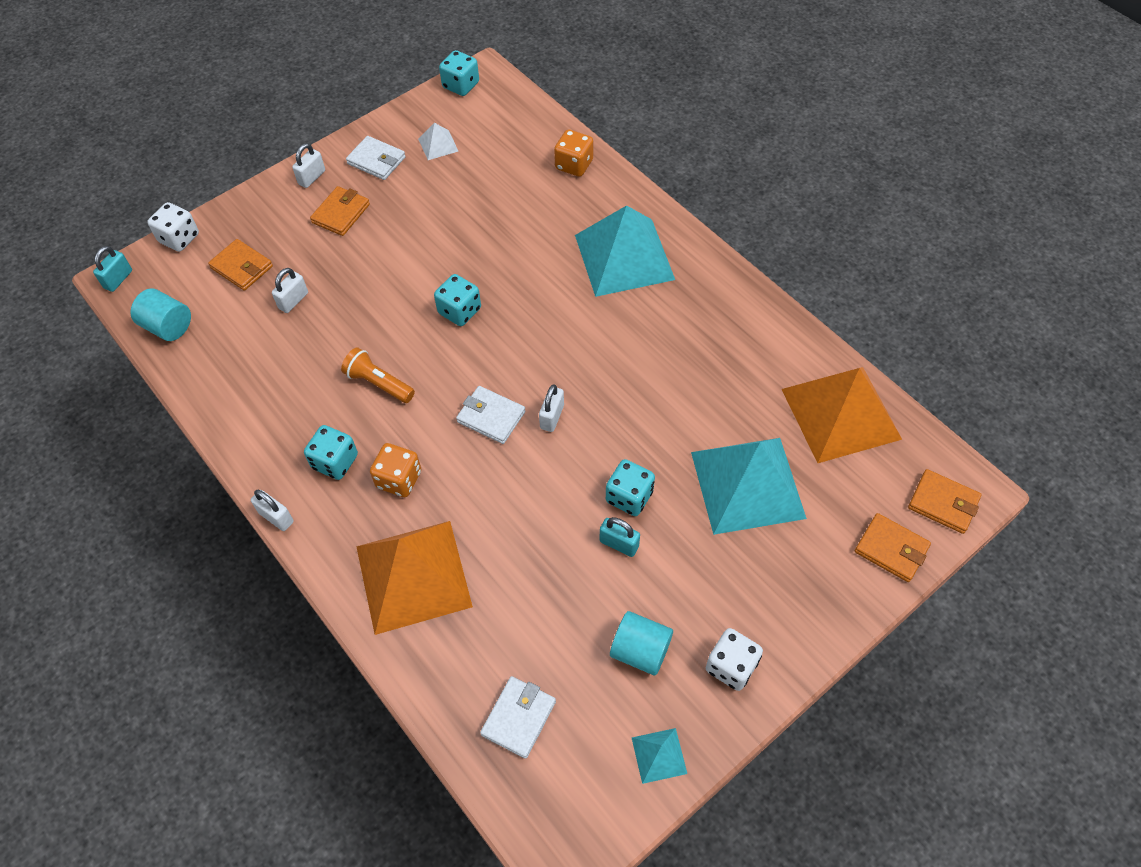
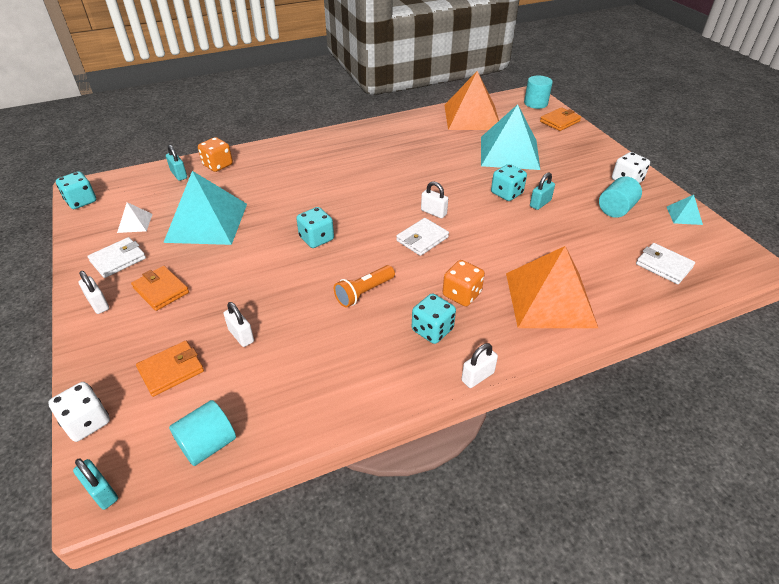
camera: 75 degrees left, 15 degrees down
(540, 139) = (179, 174): none -> turquoise padlock
(624, 257) = (316, 161): turquoise pyramid -> turquoise pyramid (207, 222)
(943, 503) = (535, 103): orange wallet -> turquoise cylinder

